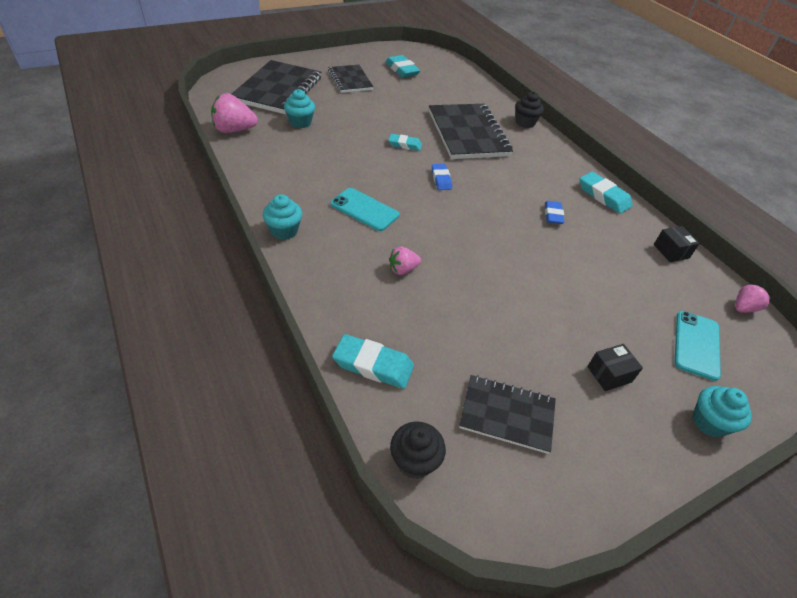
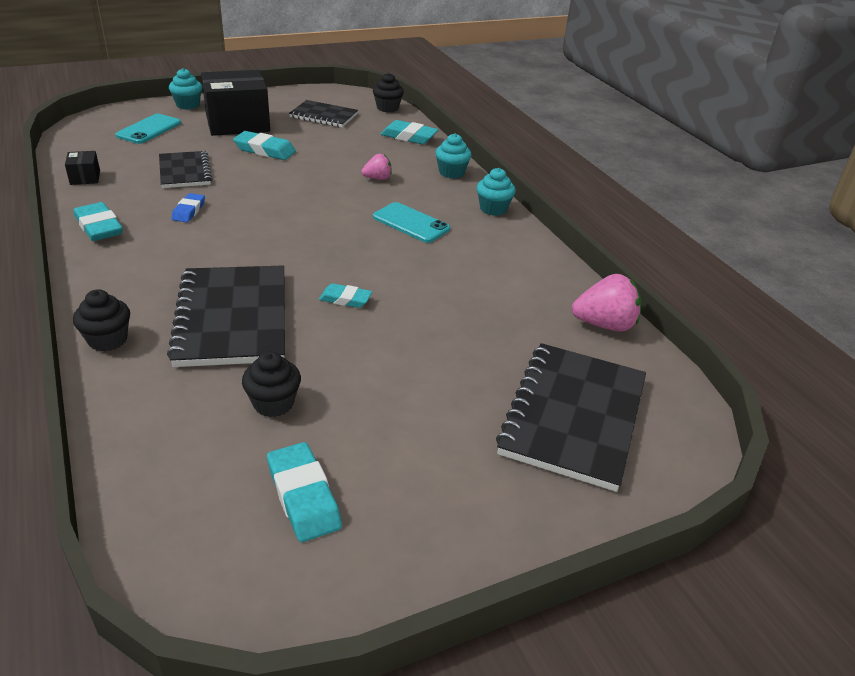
camera: 175 degrees left, 10 degrees down
(300, 122) = (510, 339): turquoise cupcake -> turquoise cupcake (451, 172)
(350, 80) = (432, 450): black notebook -> black notebook (185, 171)
(426, 96) = (273, 403): none -> black cupcake
(441, 179) = (308, 251): blue eraser -> none
(541, 312) = (265, 150): none -> turquoise eraser
(609, 374) = (237, 123): black box -> black box, size x2.33
(743, 308) = (72, 142): pink strawberry -> none

